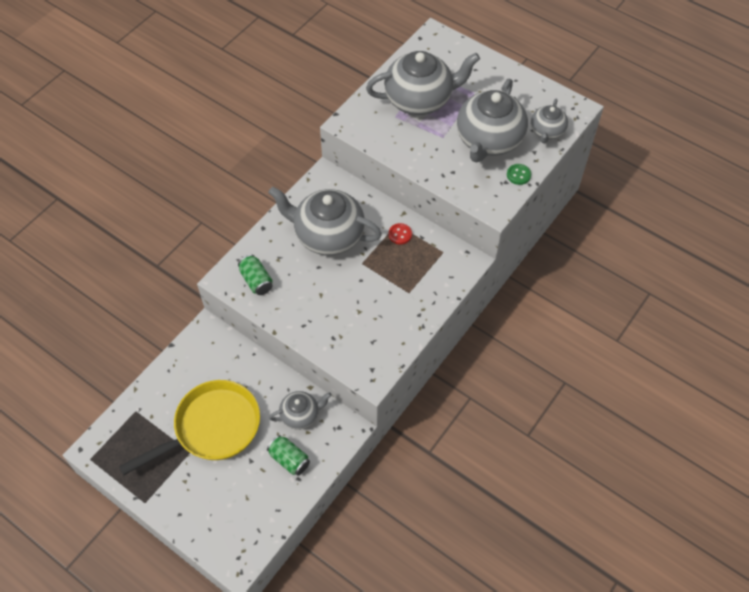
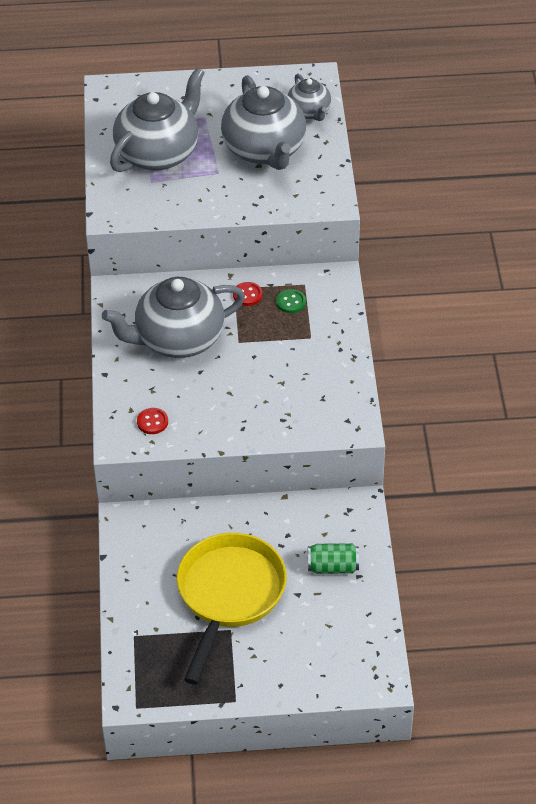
camera: 40 degrees left, 10 degrees down
(256, 281) = (152, 422): green can -> red button
(300, 415) = (302, 524): grey teapot -> none
(518, 175) = (324, 163): green button -> green button (291, 302)

